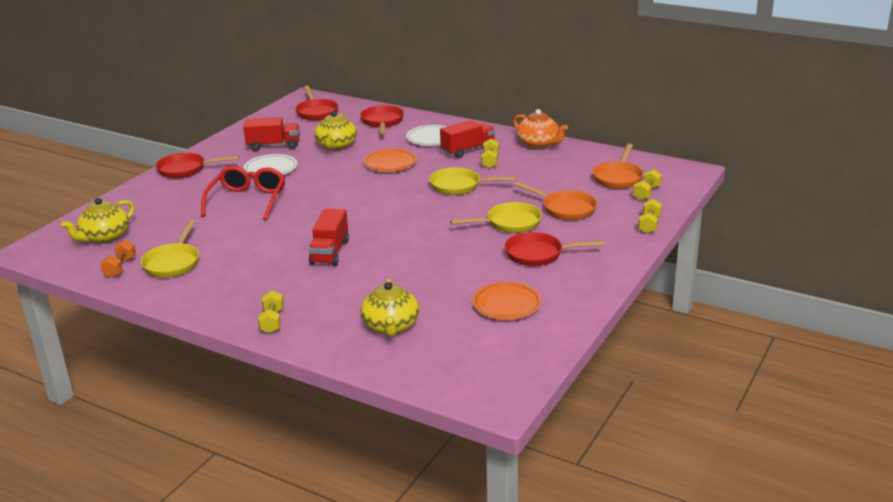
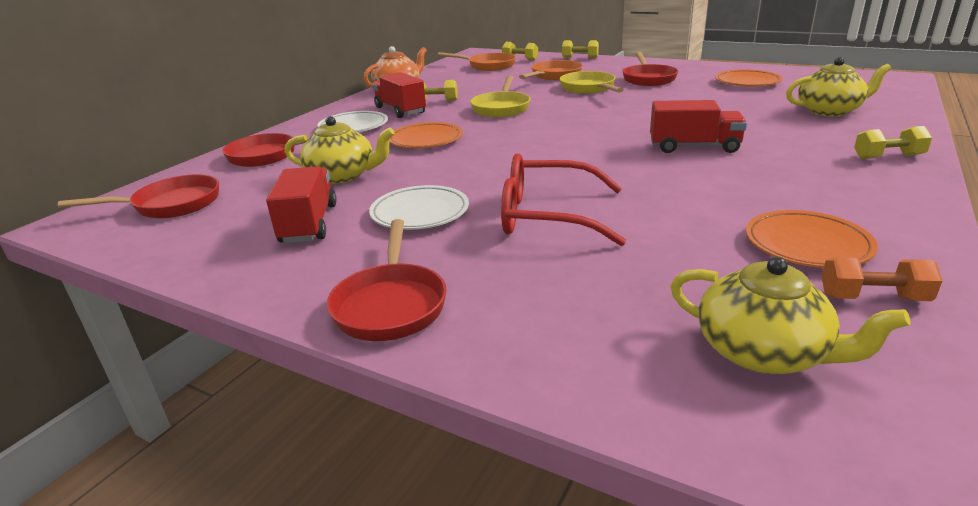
camera: 90 degrees left, 0 degrees up
(173, 263) = (807, 245): yellow pan -> orange plate

